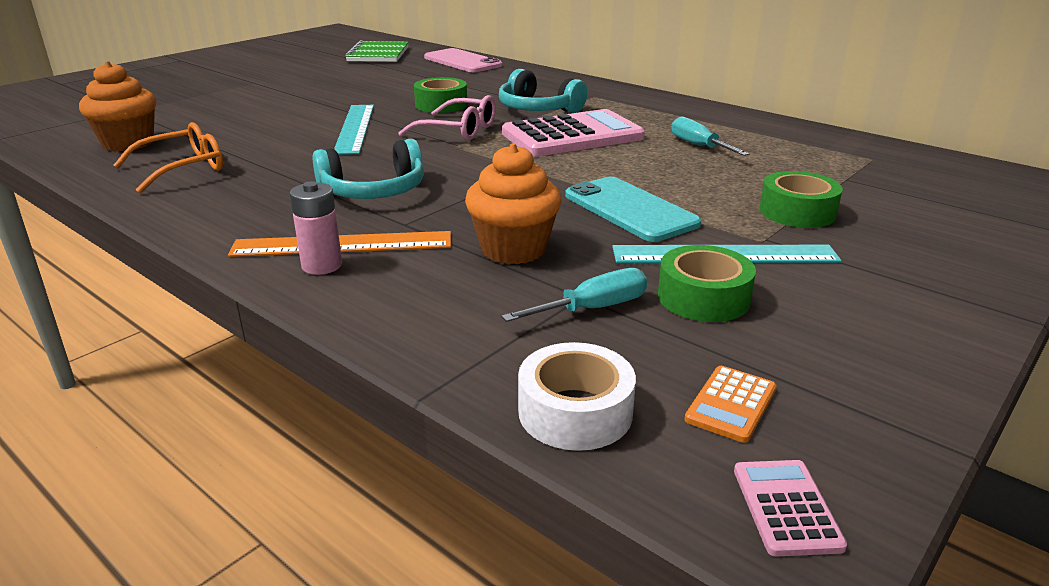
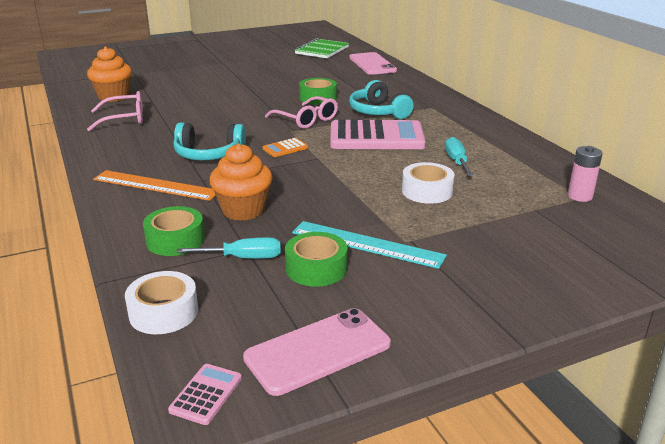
camera: 25 degrees right, 0 degrees up
(182, 169) = (124, 119): orange glasses -> pink glasses
(322, 265) = (132, 196): pink battery -> pink battery (580, 196)
(354, 128) = (245, 107): turquoise ruler -> none
(630, 209) = (346, 199): turquoise phone -> none
(710, 182) = (427, 191): none -> white tape
(731, 404) = (249, 334): orange calculator -> orange calculator (285, 148)
(797, 212) = (459, 226): green tape -> green tape (175, 240)
(844, 398) = (318, 351): none -> pink phone

